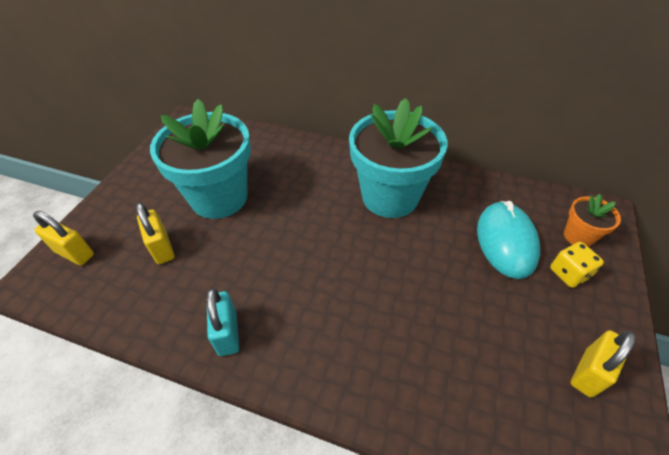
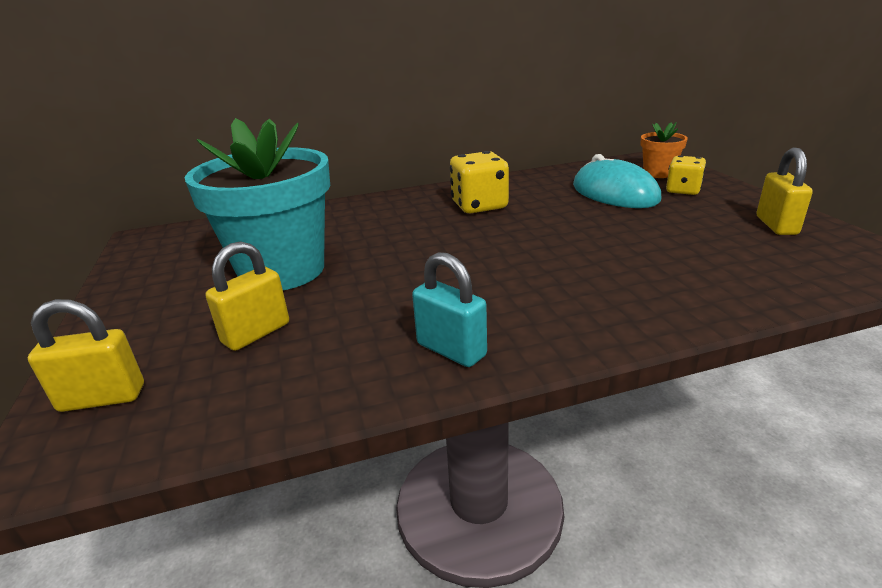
camera: 35 degrees left, 20 degrees down
(162, 248) = (256, 333): yellow padlock -> yellow padlock turned 75 degrees counterclockwise
(390, 197) = (479, 205): turquoise flower pot -> yellow dice

